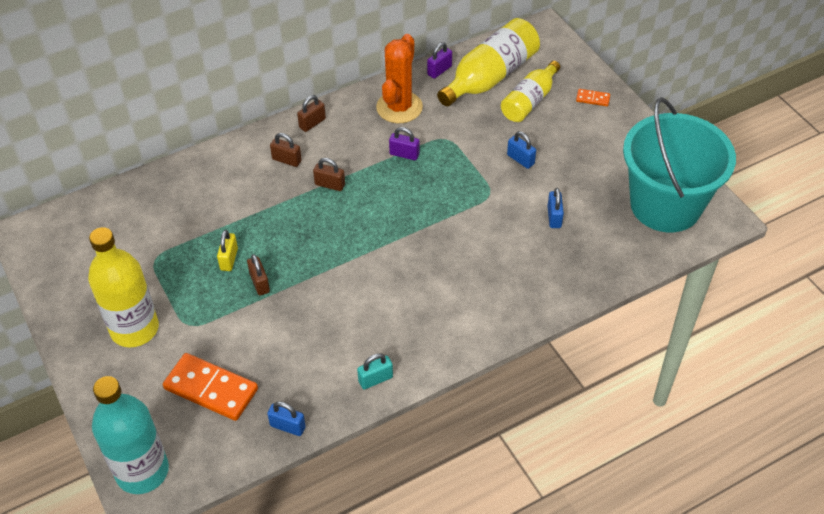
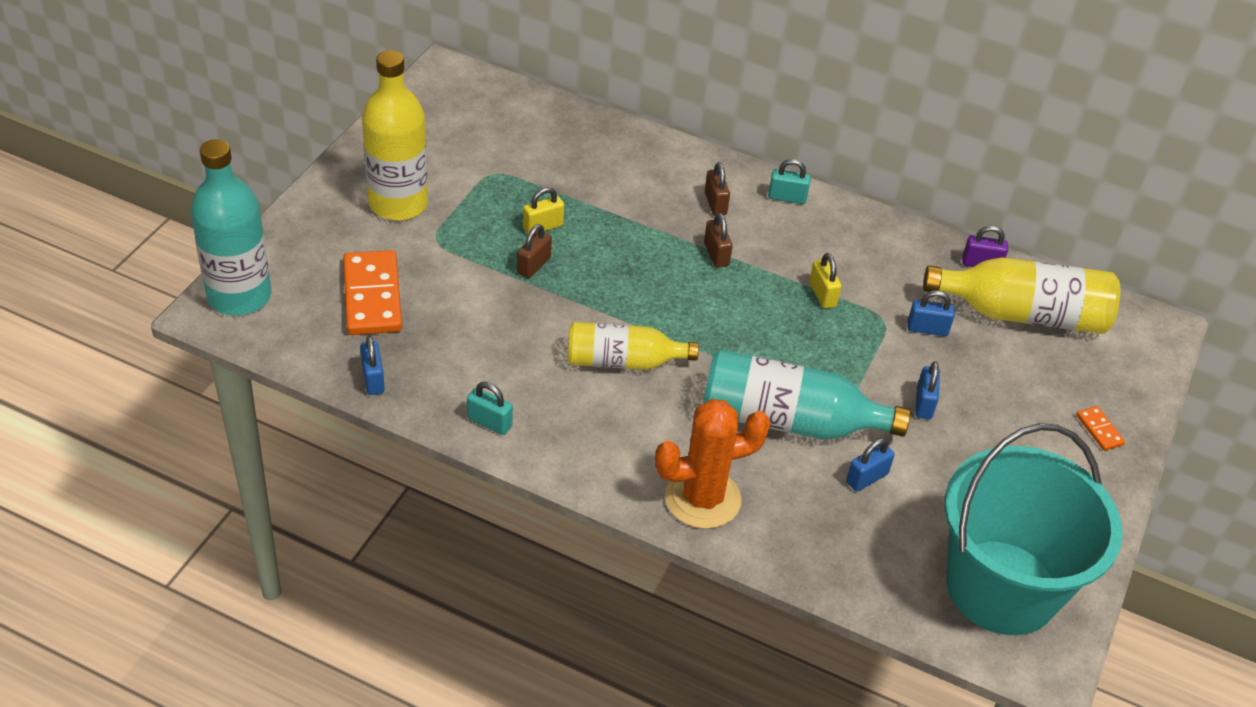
camera: 50 degrees right, 5 degrees down
(312, 123) = (787, 197): brown padlock -> turquoise padlock
(399, 107) = (886, 257): orange cactus -> orange cactus (702, 498)
(404, 154) = (822, 295): purple padlock -> yellow padlock
(468, 124) = (927, 329): none -> blue padlock
(487, 227) = (788, 421): none -> turquoise bottle
(529, 101) = (1026, 369): yellow bottle -> yellow bottle (623, 361)

